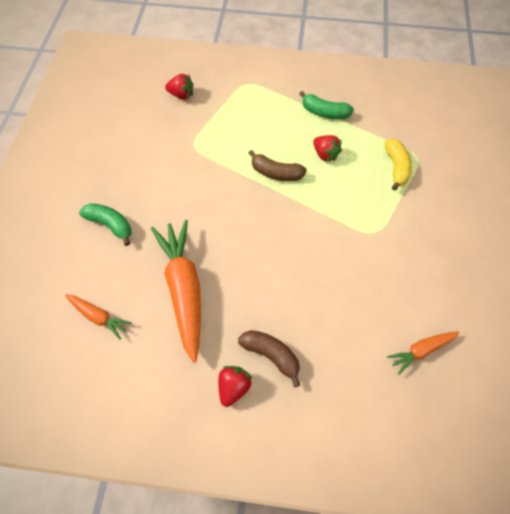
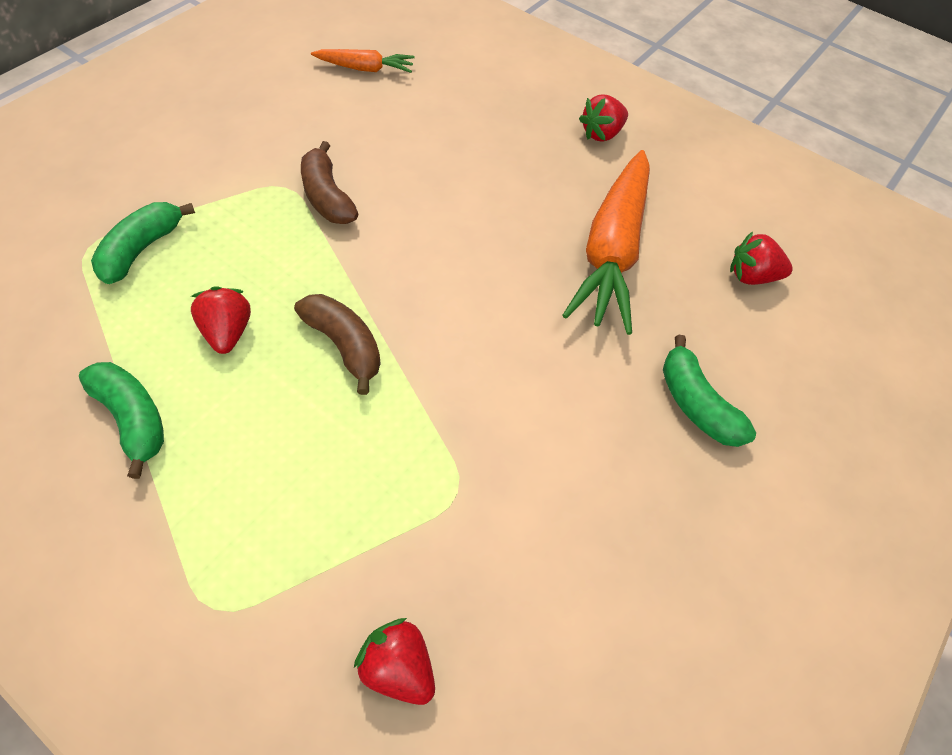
camera: 155 degrees left, 5 degrees down
(98, 317) = (752, 276): orange carrot -> red strawberry
(271, 355) = (538, 138): brown banana -> brown banana (327, 197)
(396, 168) = (141, 249): yellow banana -> green banana

